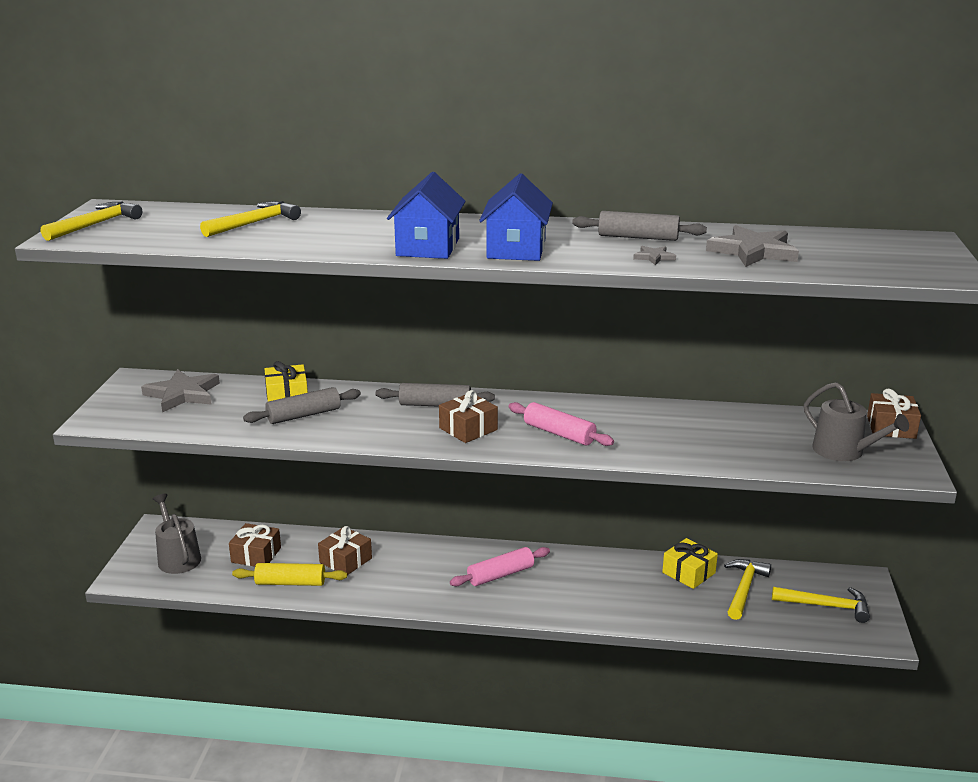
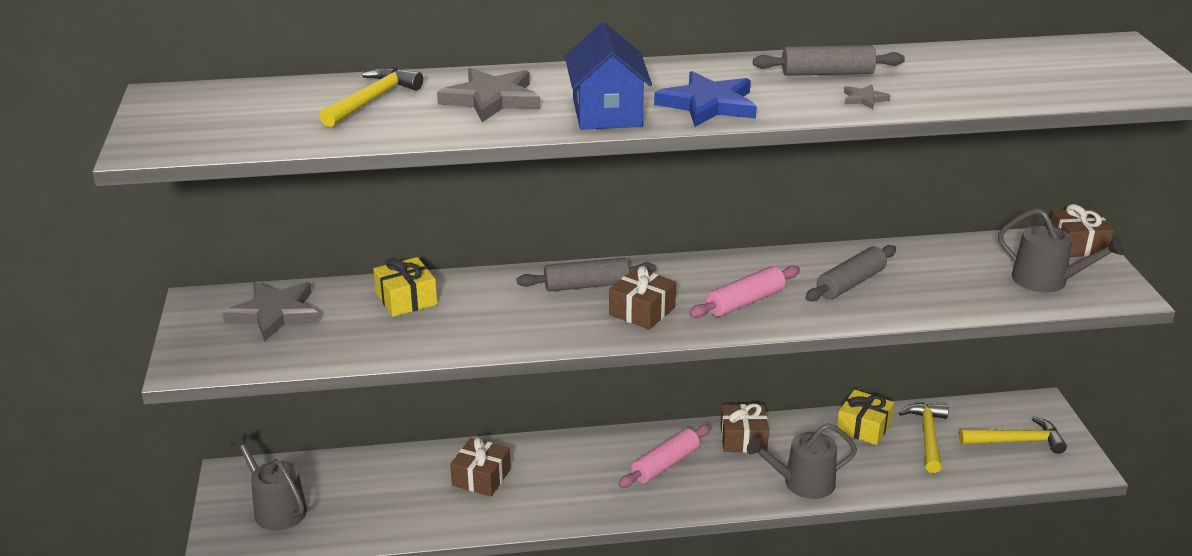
camera: 15 degrees left, 5 degrees up
(96, 224) = (171, 123): yellow hammer -> none
(256, 555) = (371, 489): brown gift -> brown gift (743, 439)
(290, 583) = (430, 516): yellow rolling pin -> none
(304, 415) = (441, 321): grey rolling pin -> grey rolling pin (850, 283)
(516, 249) = (708, 105): blue house -> blue star
(559, 433) = (745, 302): pink rolling pin -> pink rolling pin turned 60 degrees counterclockwise
(612, 608) = (803, 483): none -> grey watering can
(753, 251) = (960, 79): grey star -> grey star (491, 99)

